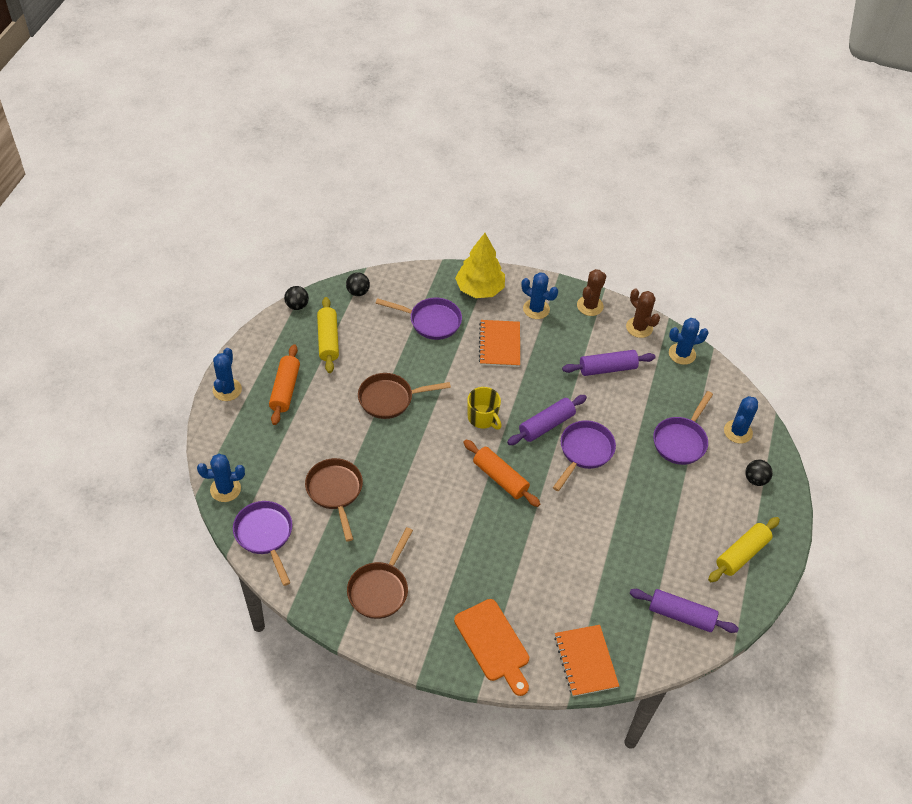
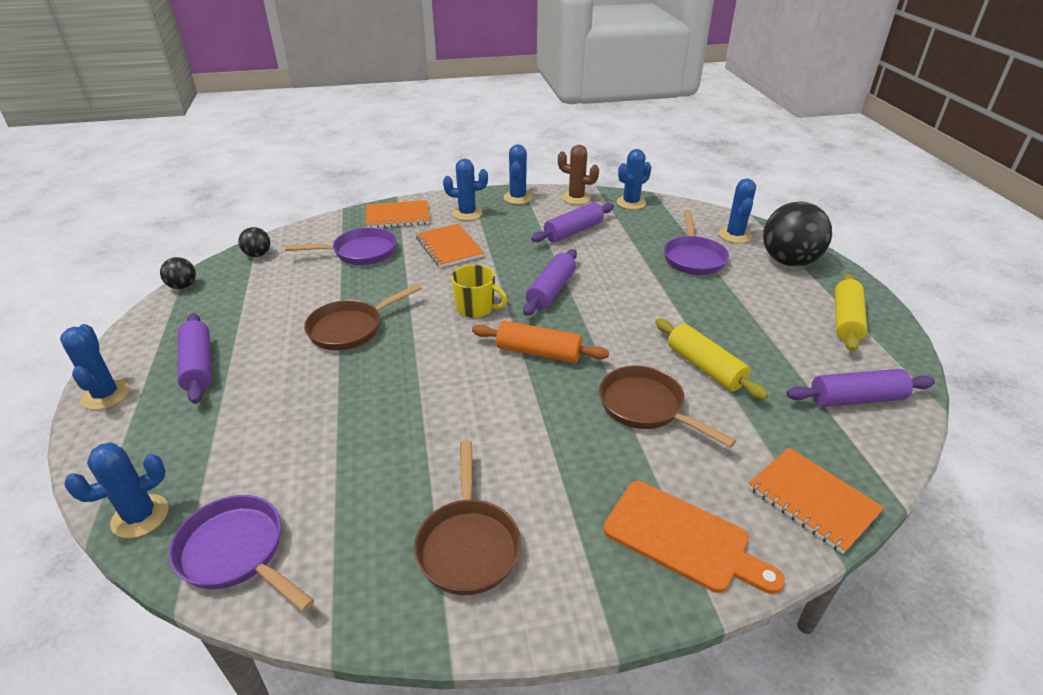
camera: 25 degrees left, 15 degrees down
(285, 389) = (199, 366): orange rolling pin -> purple rolling pin
(328, 340) = (239, 303): yellow rolling pin -> yellow rolling pin (705, 367)
(335, 492) = (328, 449): brown pan -> brown pan (646, 407)
(479, 289) = (398, 216): yellow tree -> orange notebook
(584, 452) = (610, 298): purple pan -> none
(590, 306) = (517, 198): brown cactus -> blue cactus
(755, 479) = (788, 261): black ball -> black ball, size x2.09

